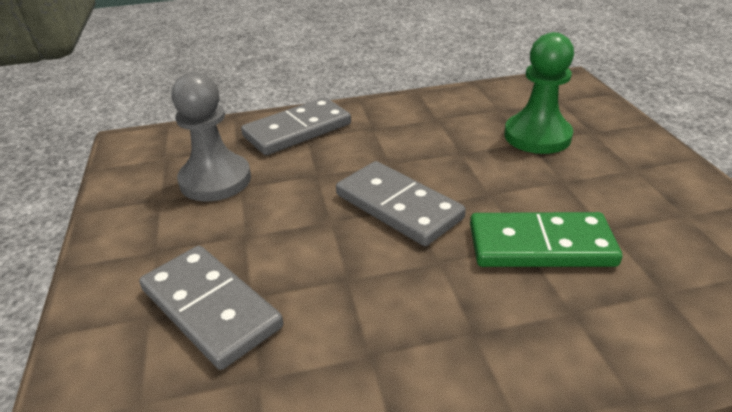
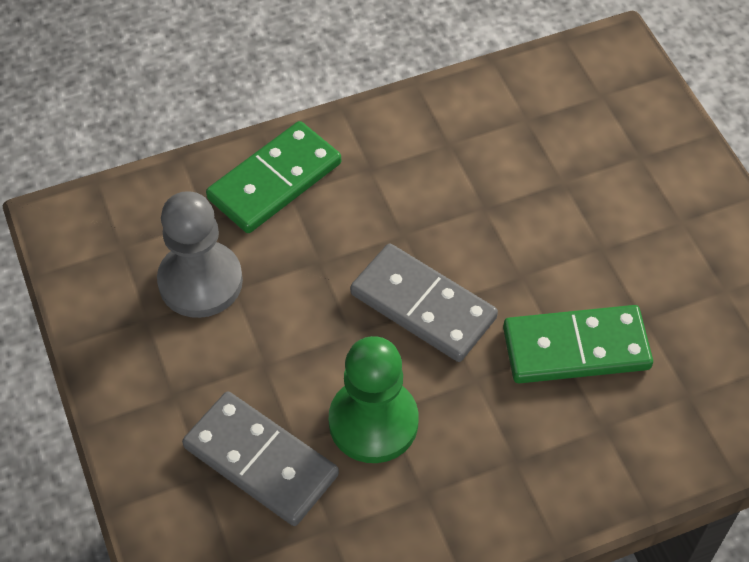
camera: 10 degrees left, 20 degrees up
(297, 130) = (275, 181): grey domino -> green domino
(537, 136) = (574, 171): green pawn -> green pawn (373, 422)

